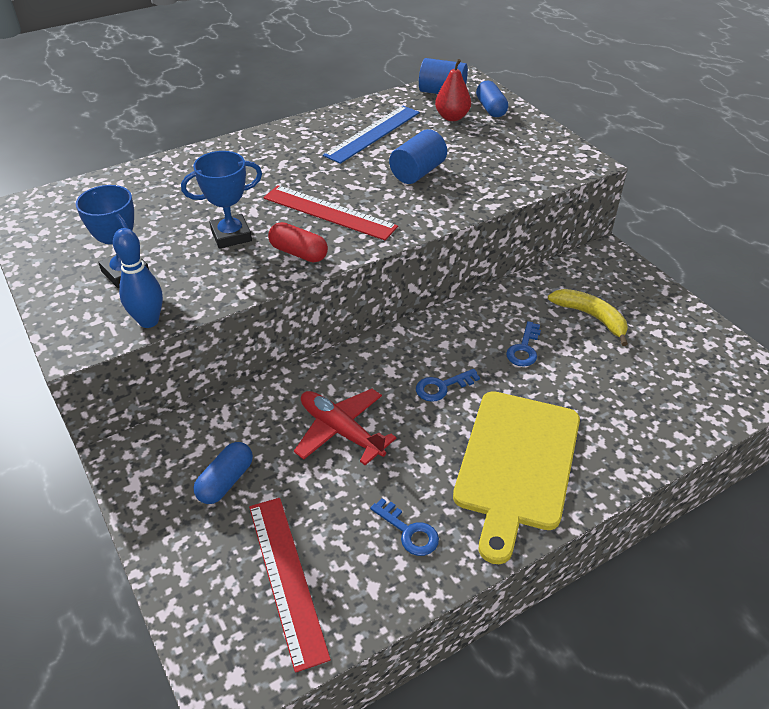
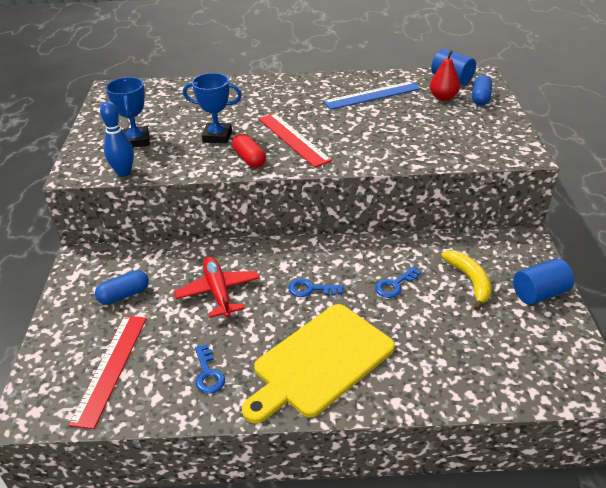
camera: 30 degrees right, 5 degrees down
(417, 172) = (380, 129): blue cylinder -> blue cylinder (539, 293)

